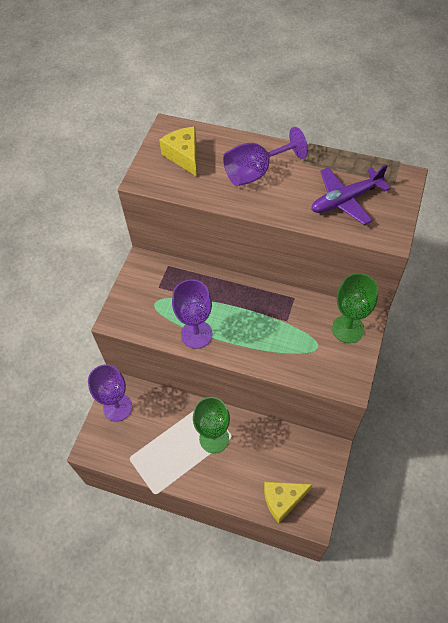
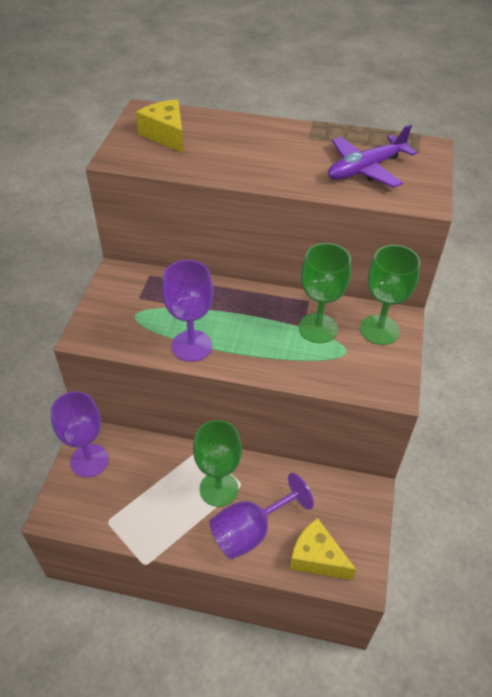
camera: 10 degrees left, 10 degrees down
(256, 172) = (255, 147): purple goblet -> purple goblet (251, 531)
(283, 500) = (317, 558): yellow cheese -> yellow cheese turned 60 degrees clockwise
(298, 324) = (318, 328): none -> green goblet

